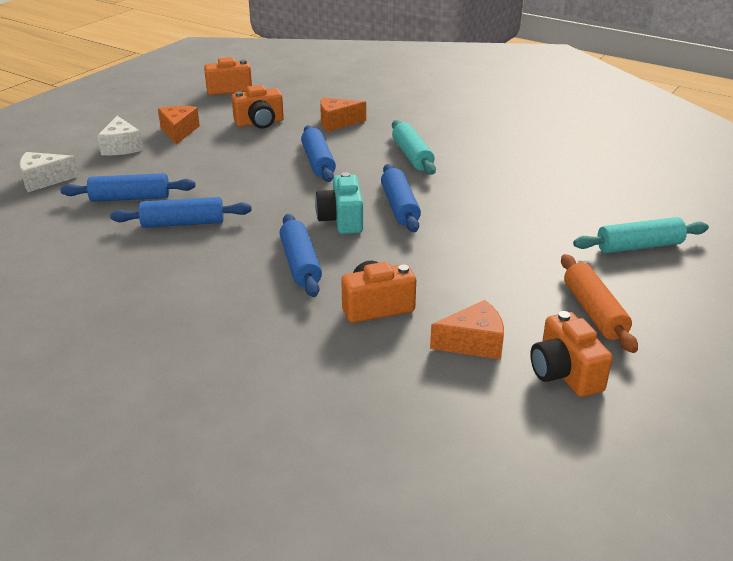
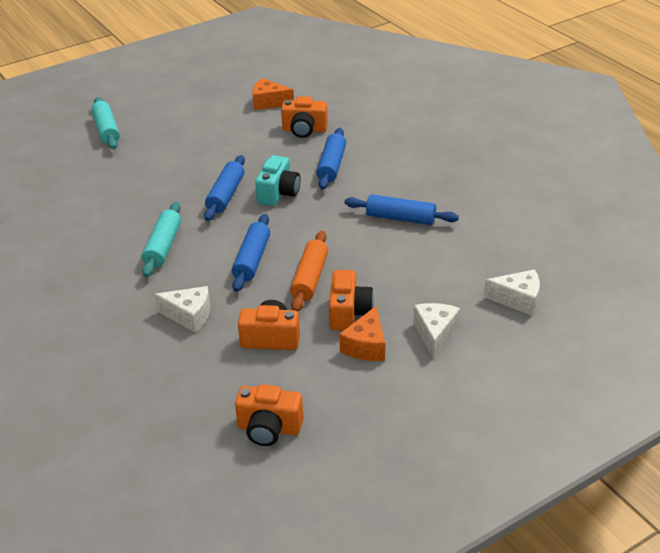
camera: 155 degrees left, 5 degrees up
(130, 198) = (438, 256): blue rolling pin -> none
(337, 122) = (189, 316): orange cheese -> white cheese
(564, 373) = (239, 82): orange camera -> orange camera (349, 313)
(594, 312) = (188, 103): orange rolling pin -> orange rolling pin (310, 278)
(639, 246) = (106, 130): turquoise rolling pin -> turquoise rolling pin turned 60 degrees clockwise

